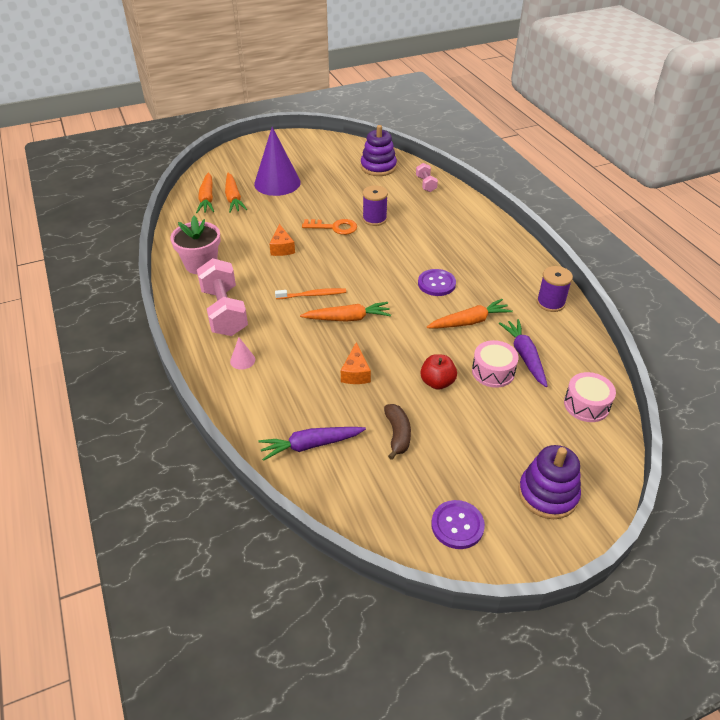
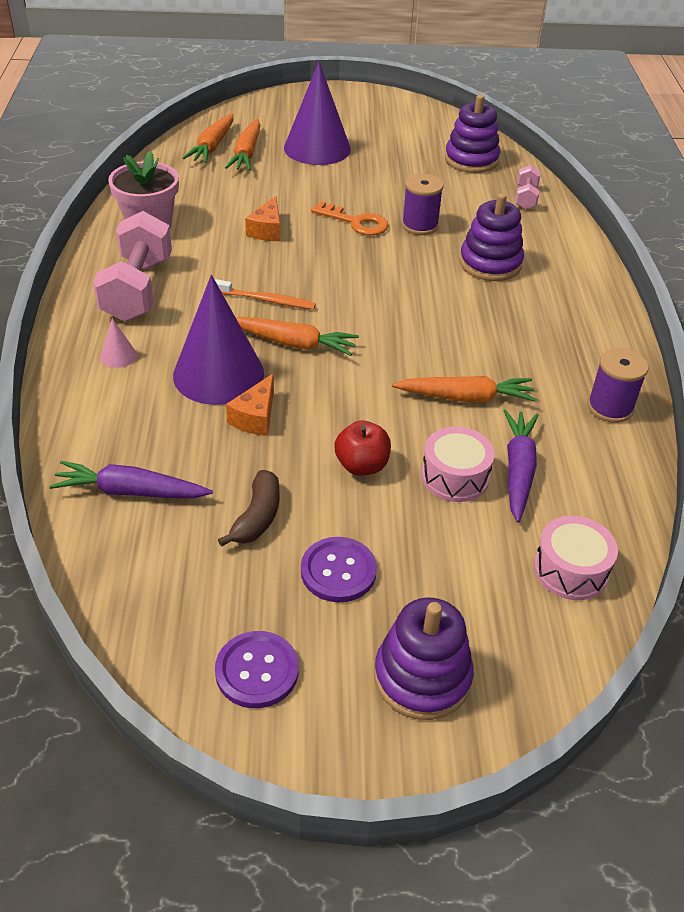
camera: 20 degrees right, 0 degrees up
(314, 352) = (218, 374): none -> purple cone
(431, 233) = (490, 263): none -> purple stacking toy
(436, 284) = (451, 333): purple button -> purple button (338, 571)

